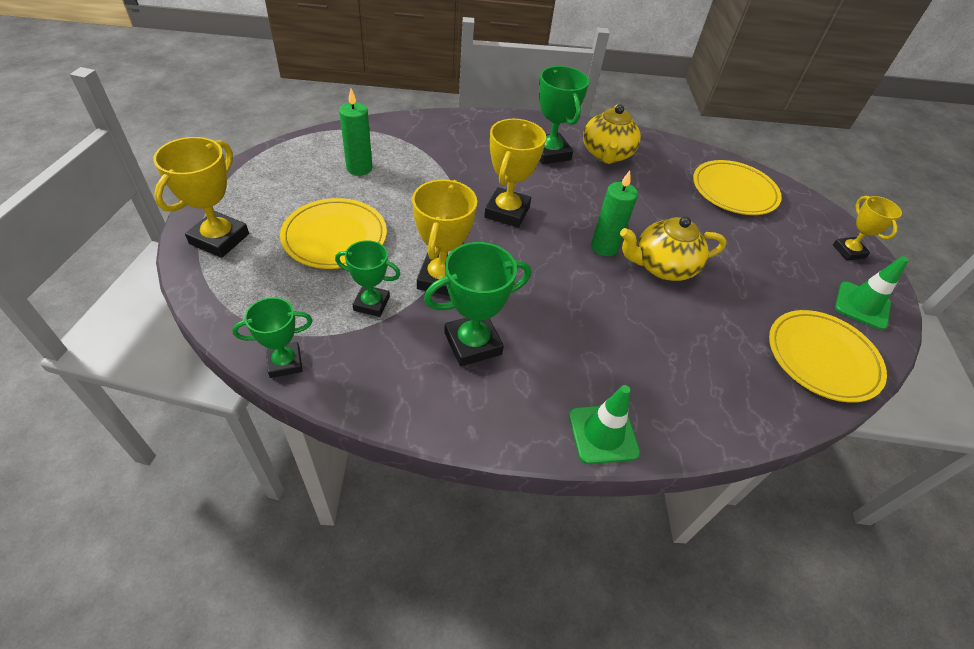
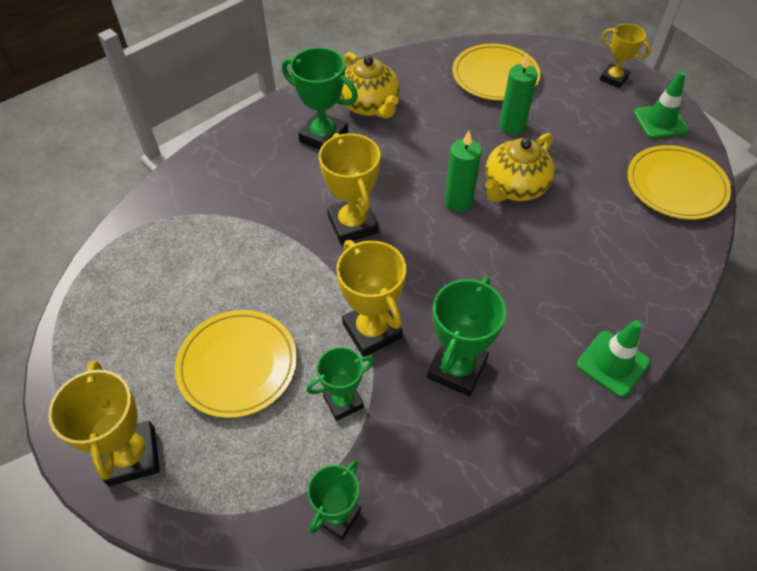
camera: 35 degrees left, 5 degrees up
(359, 168) = (174, 277): green candle -> green candle (512, 126)

